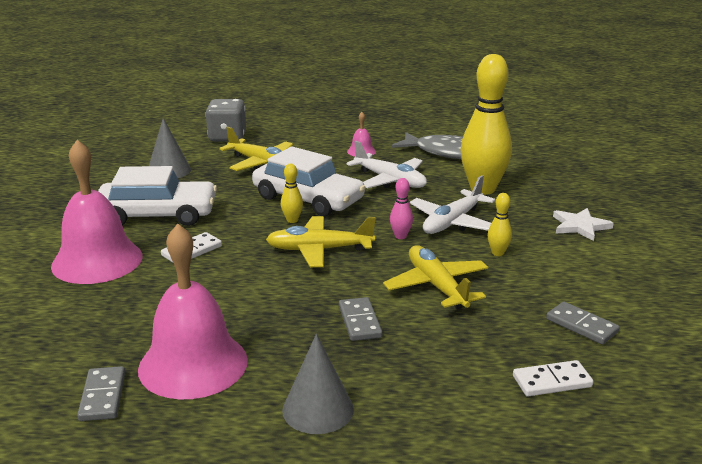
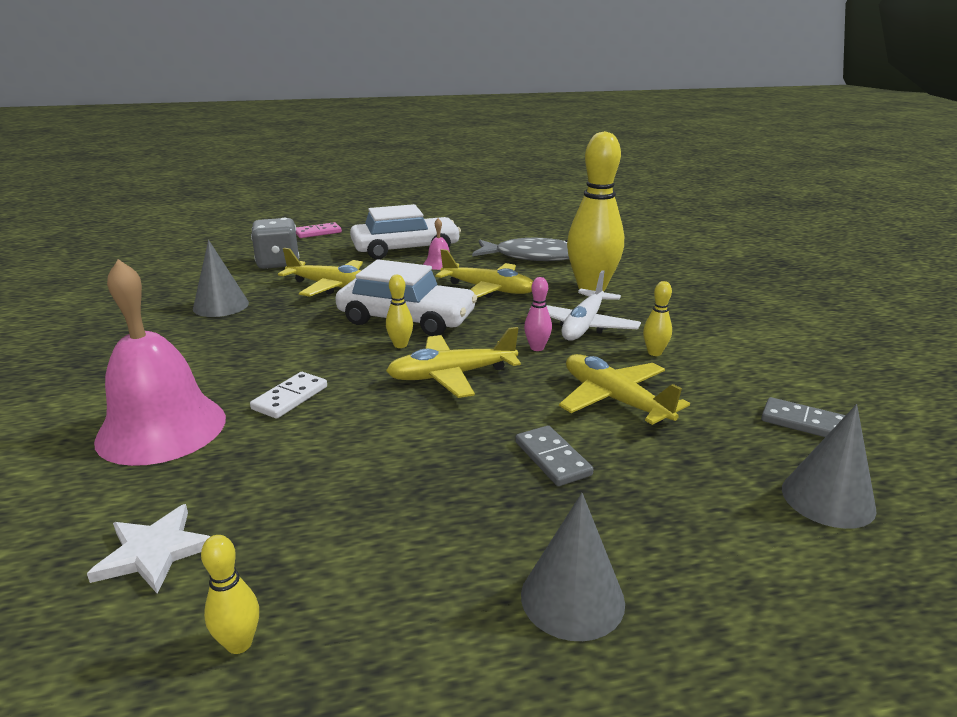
camera: 15 degrees left, 0 degrees up
(102, 396) = (239, 643): grey domino -> yellow bowling pin
(157, 215) = (225, 358): white car -> white car (405, 249)
(193, 364) = (360, 560): pink bell -> none
(272, 111) = (318, 232): none -> pink domino
(390, 180) = (488, 290): white plane -> yellow plane
(552, 381) = (828, 499): white domino -> grey cone
(580, 226) = (716, 314): white star -> white star (154, 552)

